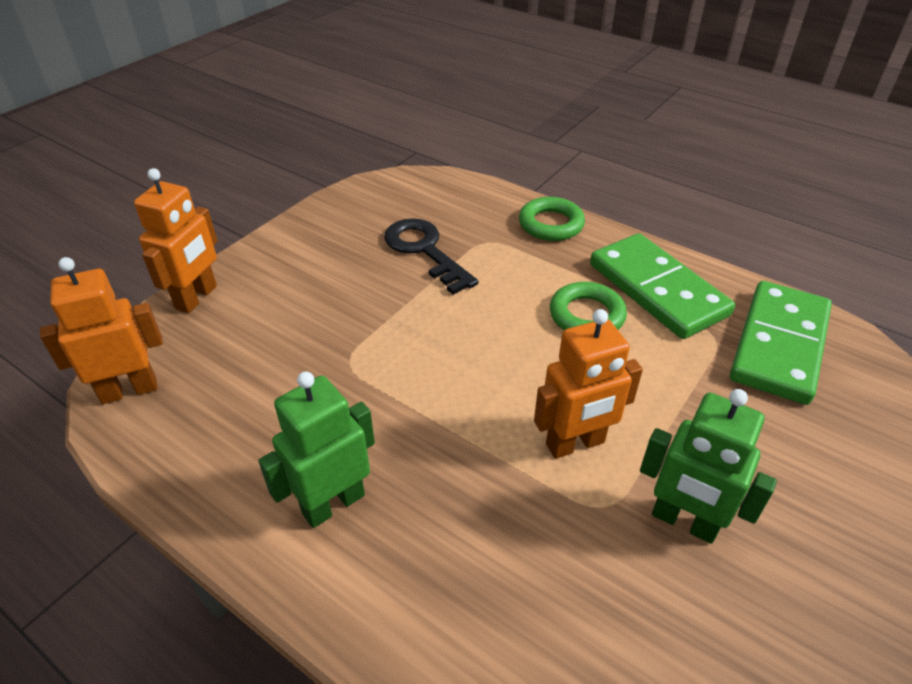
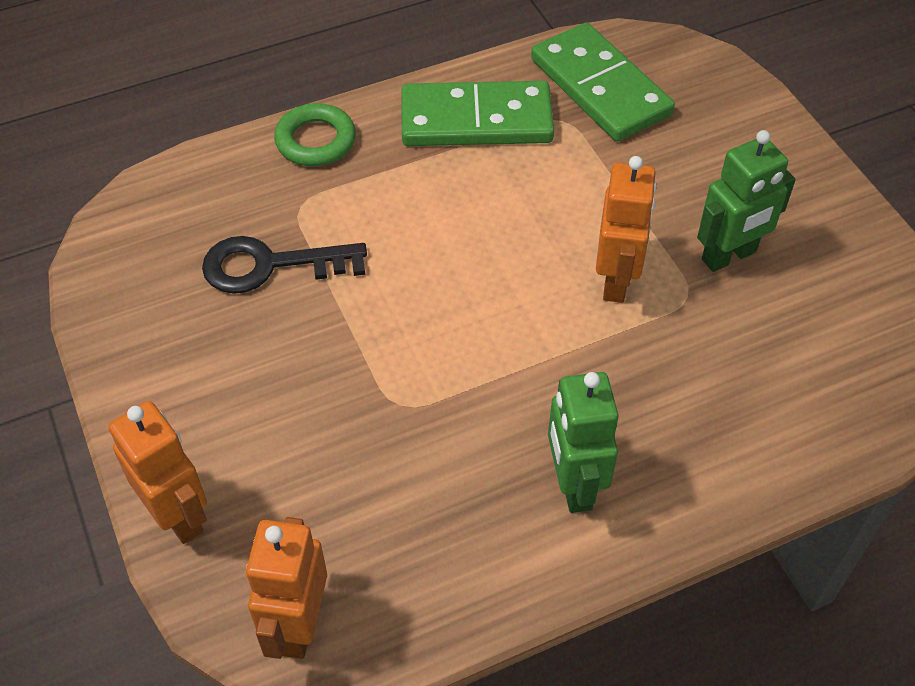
camera: 60 degrees left, 10 degrees up
(586, 315) = (472, 189): green ring -> none

